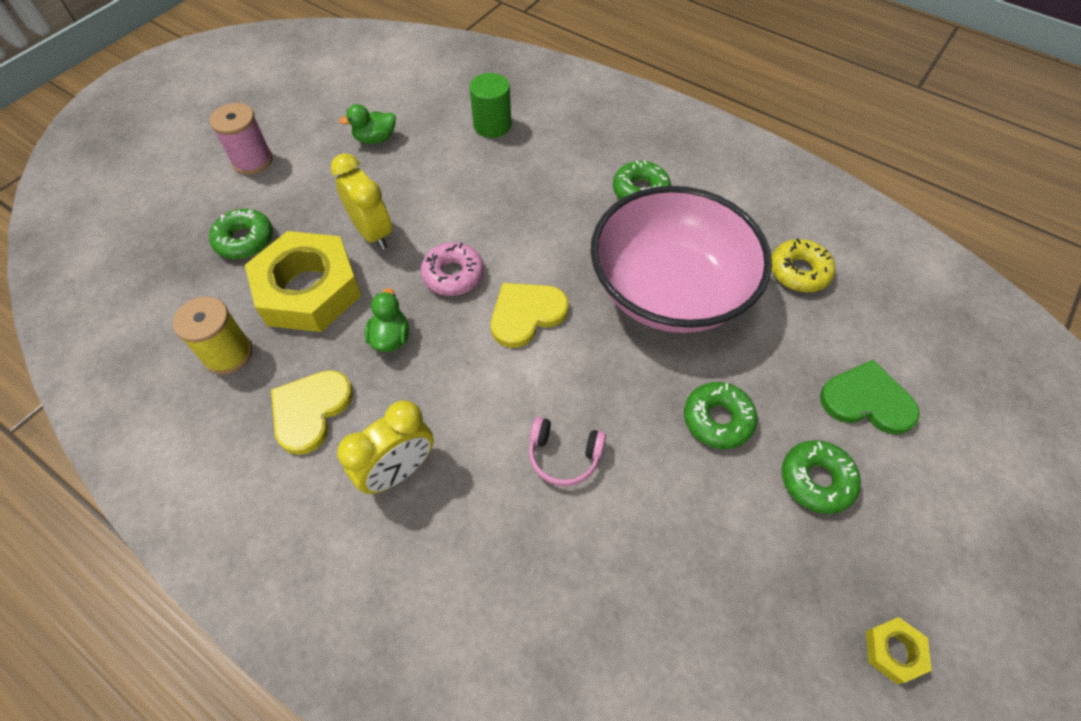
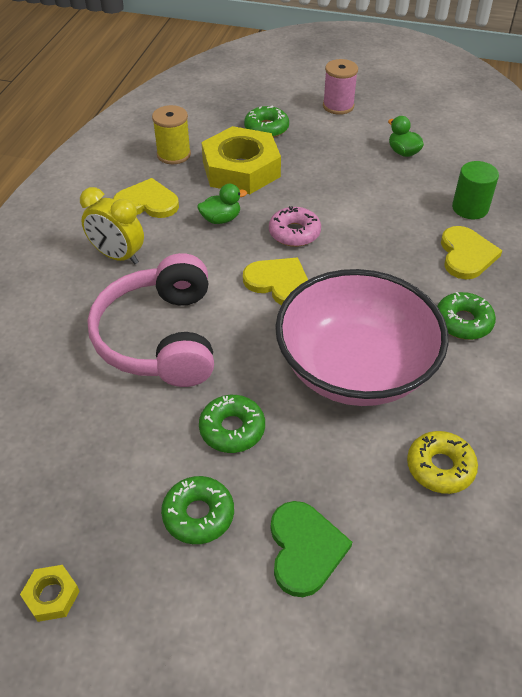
camera: 70 degrees right, 10 degrees down
(372, 232) = (309, 181): yellow clock -> none
(555, 154) = (466, 255): none -> yellow heart
(564, 456) = (160, 338): pink headphones -> pink headphones, size x2.29

